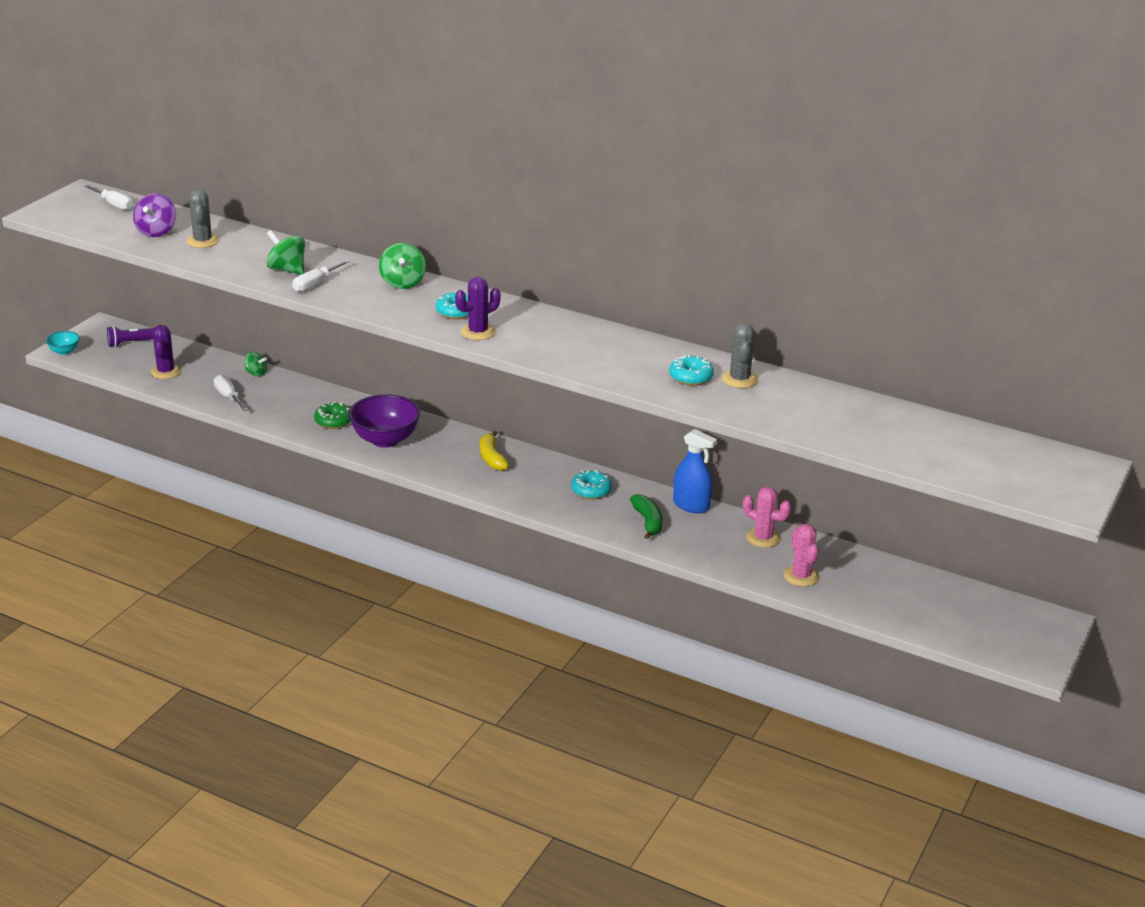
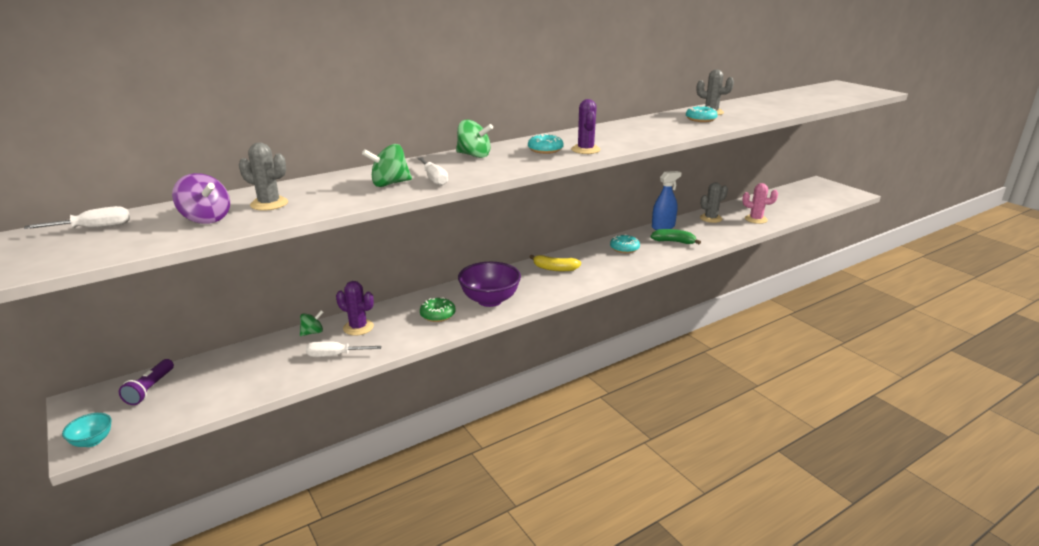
camera: 60 degrees left, 5 degrees down
(166, 372) = (239, 380): purple cactus -> purple cactus (358, 327)
(763, 538) = (710, 218): pink cactus -> grey cactus

